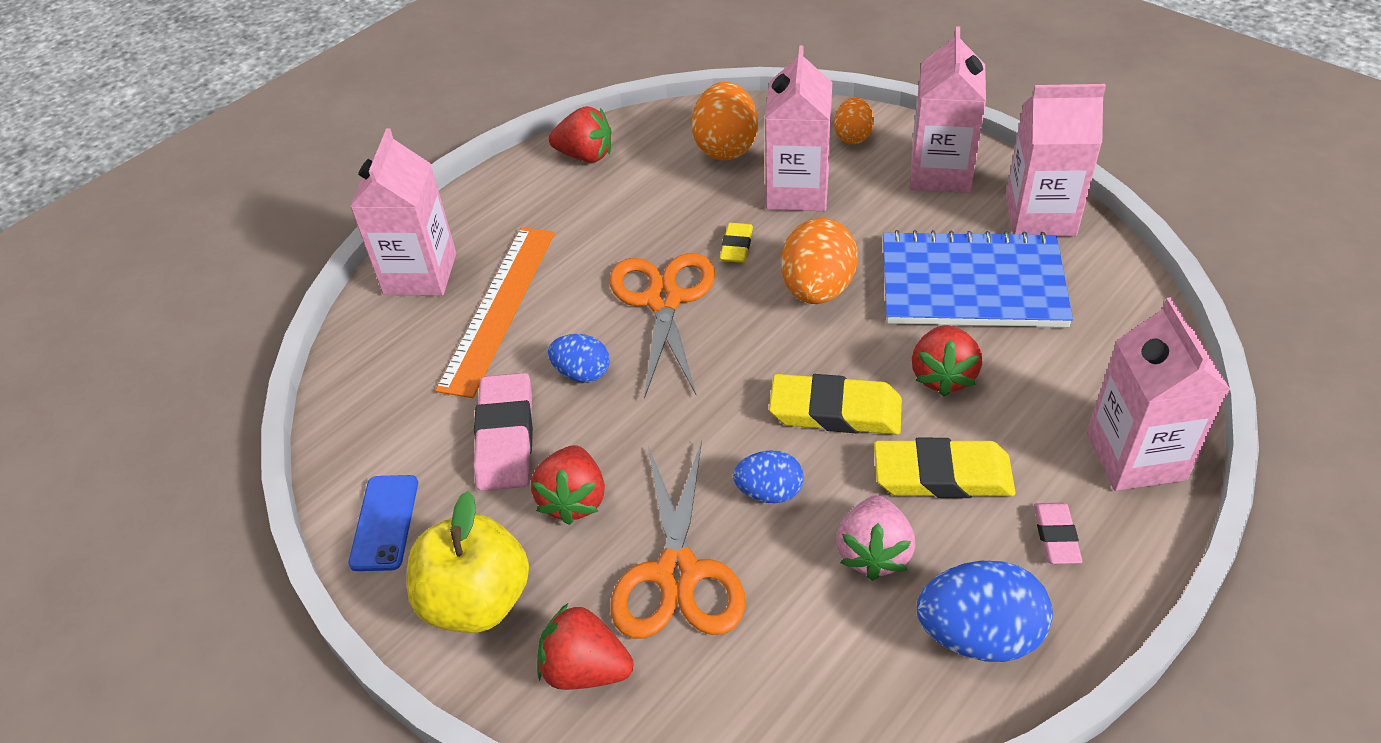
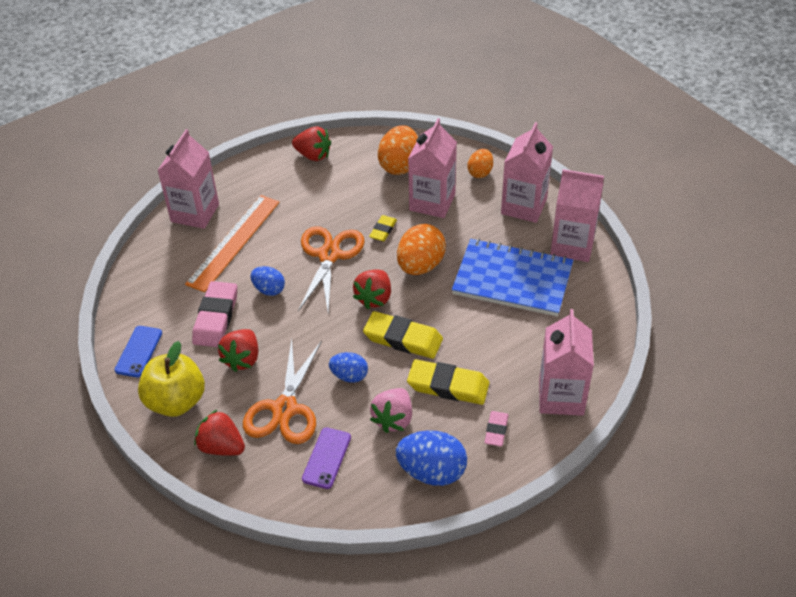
camera: 10 degrees right, 0 degrees up
(783, 649) = (327, 458): none -> purple phone
(942, 376) = (472, 330): red strawberry -> red strawberry (374, 298)

